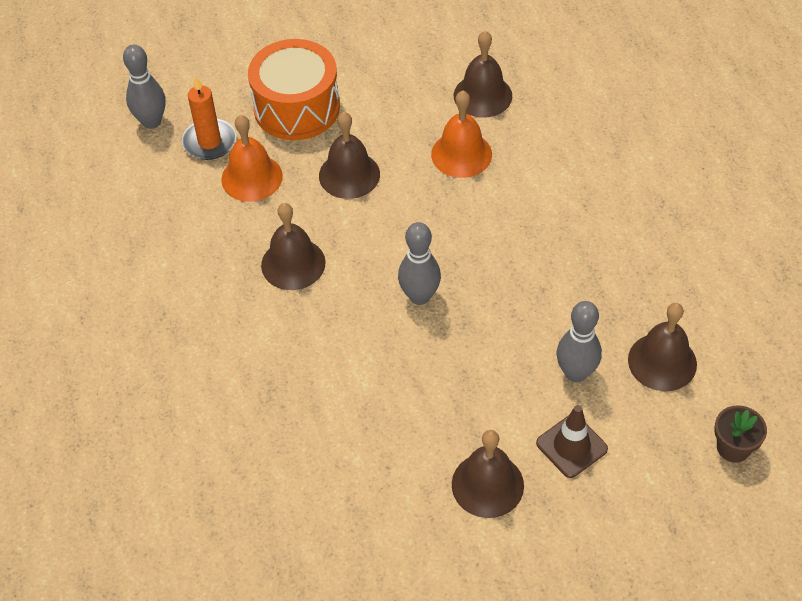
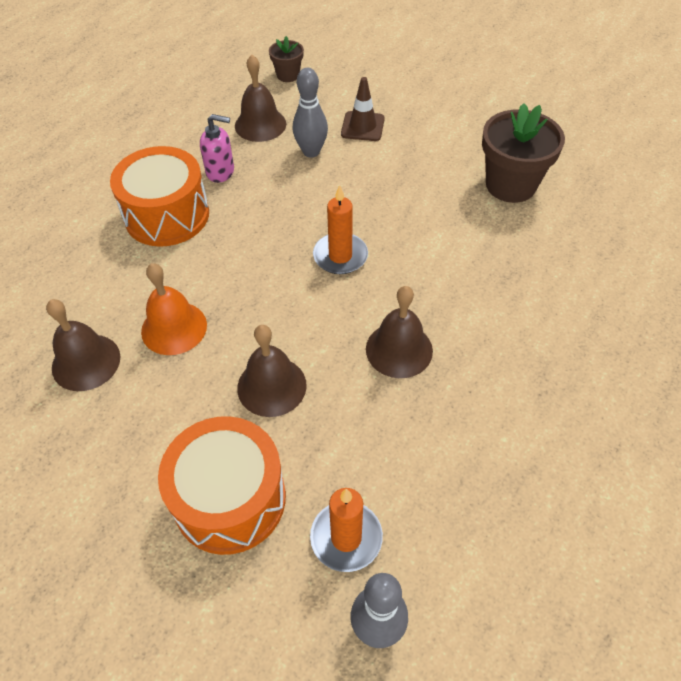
camera: 135 degrees left, 0 degrees up
(252, 177) = (349, 458): orange bell -> none
(357, 497) = (510, 185): none -> brown flower pot
(419, 296) = (340, 256): grey bowling pin -> orange candle
(487, 485) = (429, 142): brown bell -> none
(594, 216) = (167, 215): none -> orange drum
(616, 285) = (220, 172): none -> pink soap dispenser

